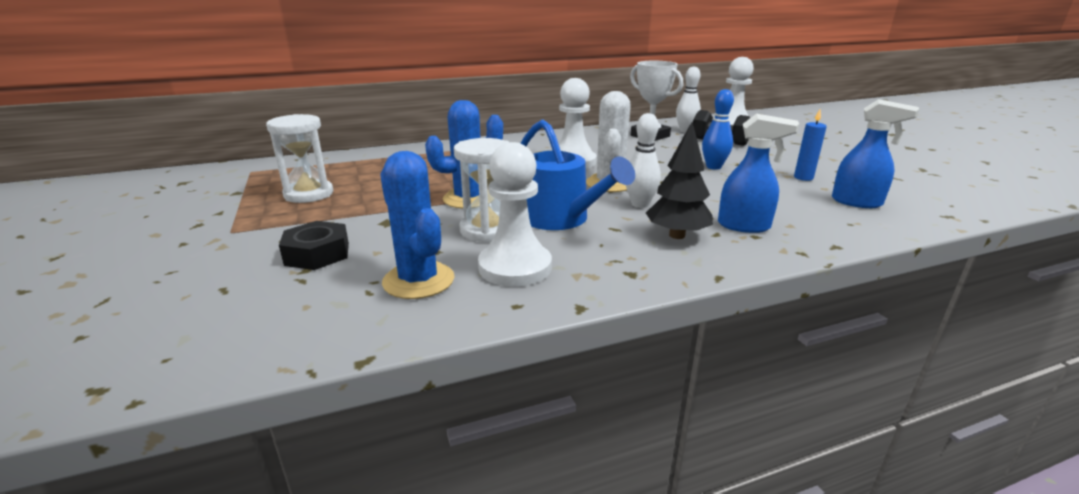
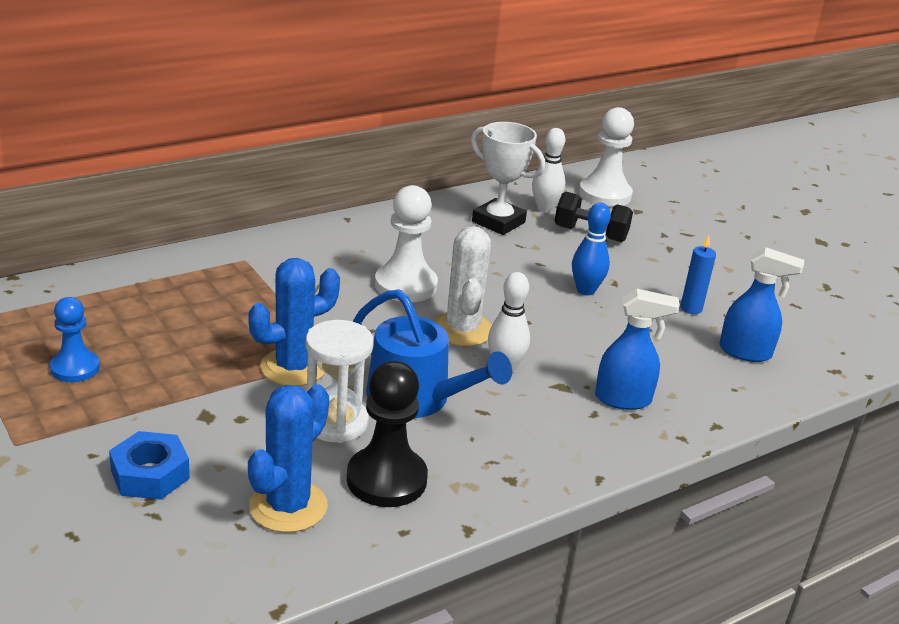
camera: 15 degrees left, 5 degrees up
(309, 194) = (75, 368): white hourglass -> blue pawn
(317, 254) = (150, 474): black nut -> blue nut
(418, 281) = (288, 506): blue cactus -> blue cactus turned 75 degrees clockwise
(515, 267) = (386, 479): white pawn -> black pawn
(677, 235) = (552, 419): black tree -> none

